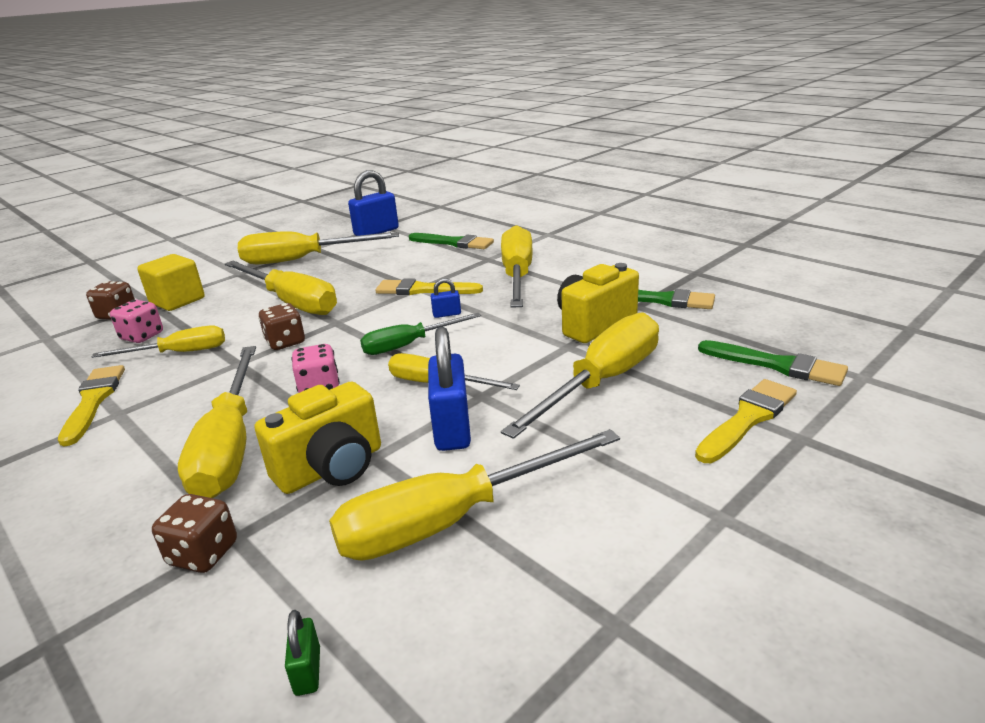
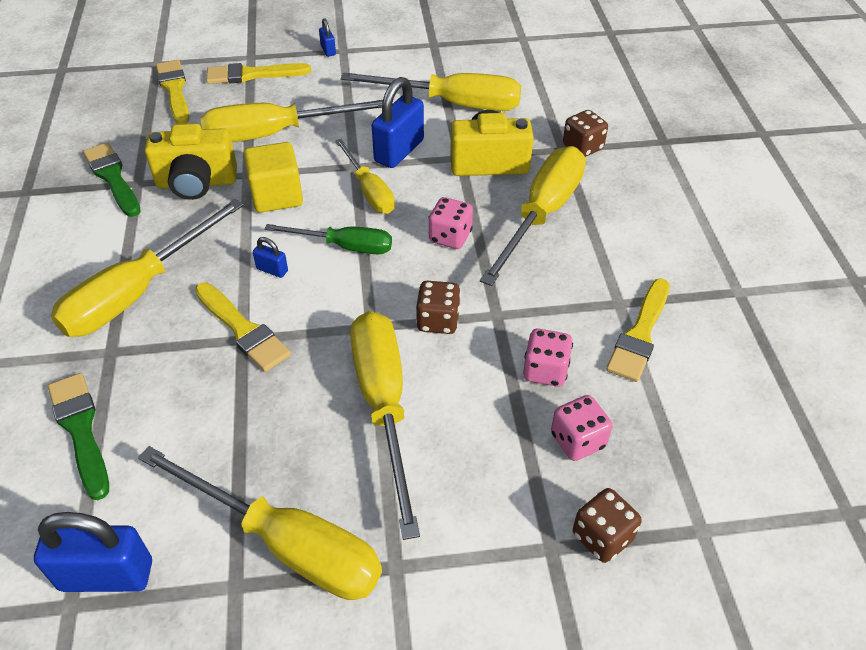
camera: 145 degrees left, 20 degrees up
(177, 301) = (513, 523): yellow cube -> yellow cube (277, 196)
(179, 353) = (545, 371): yellow screwdriver -> pink dice
(308, 671) = (556, 81): green padlock -> none
(738, 503) = (328, 50): none -> blue padlock
(777, 365) = (174, 90): green brush -> yellow brush

